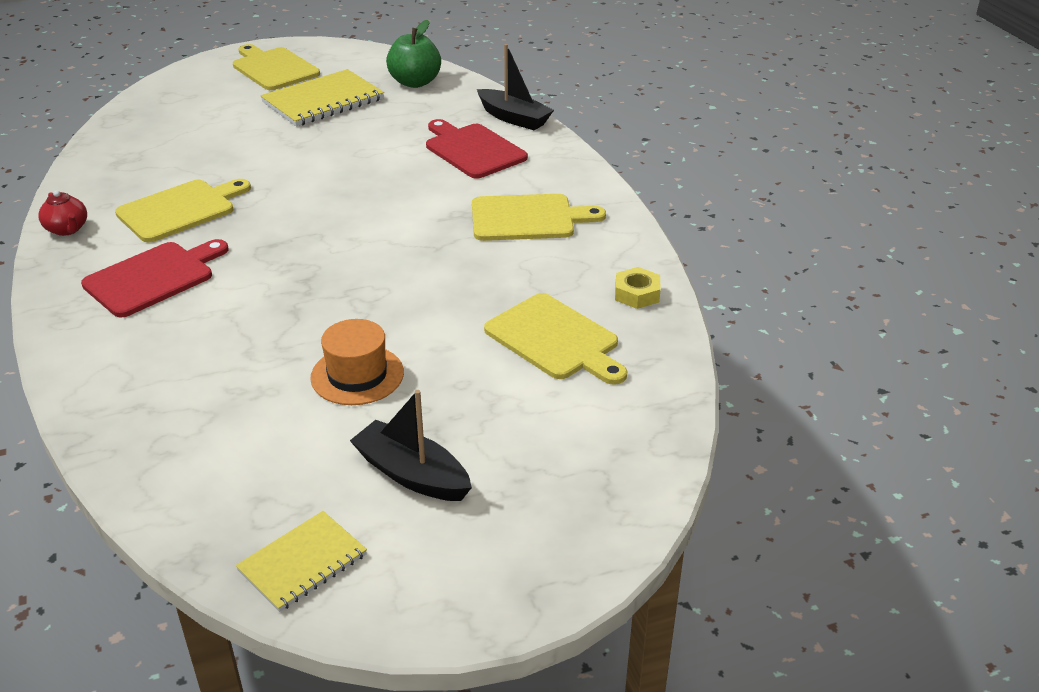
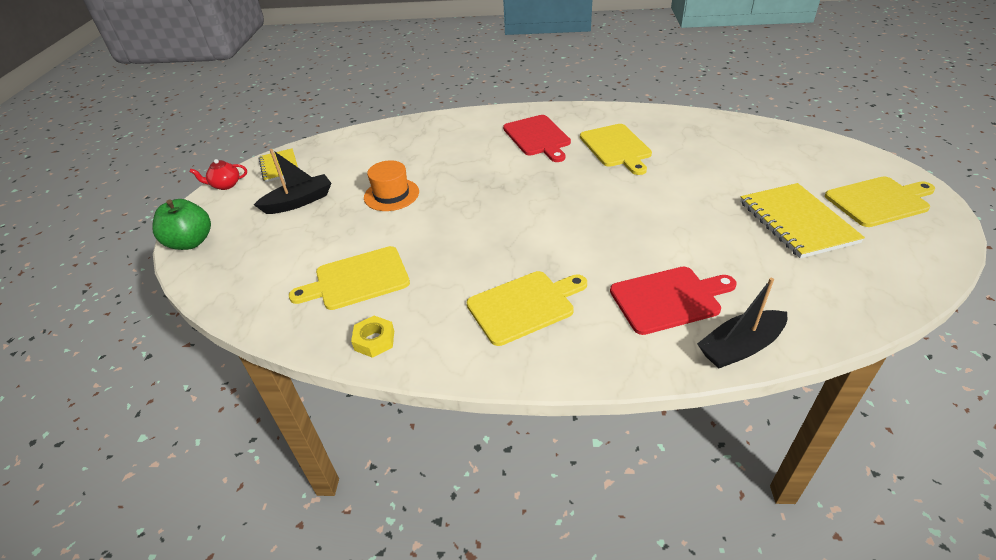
camera: 115 degrees right, 5 degrees up
(67, 229) = (608, 112): red teapot -> red teapot (225, 185)
(415, 82) = (846, 288): green apple -> green apple (191, 242)
(528, 218) = (524, 306): yellow cutting board -> yellow cutting board turned 135 degrees counterclockwise

